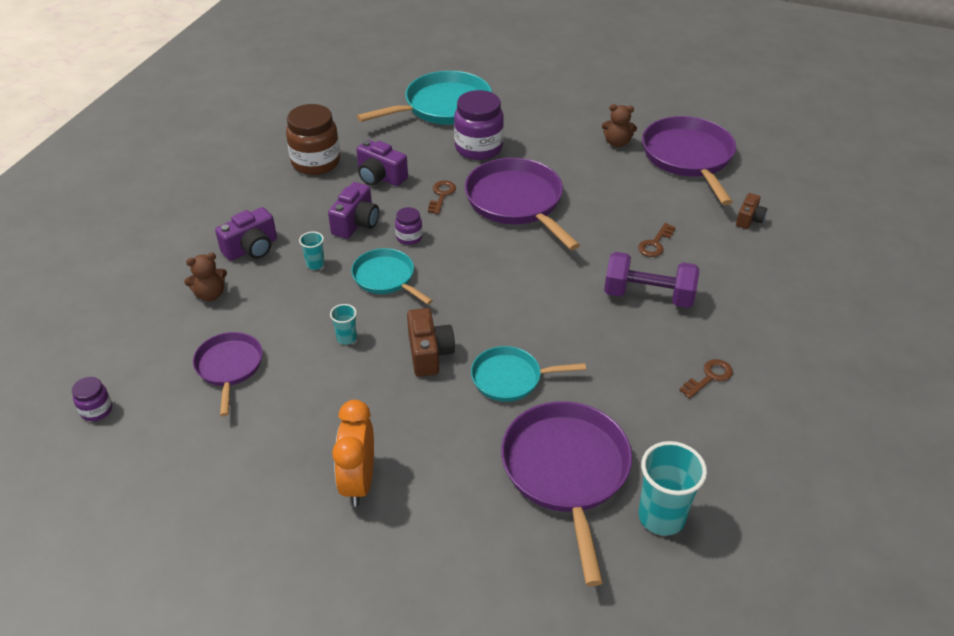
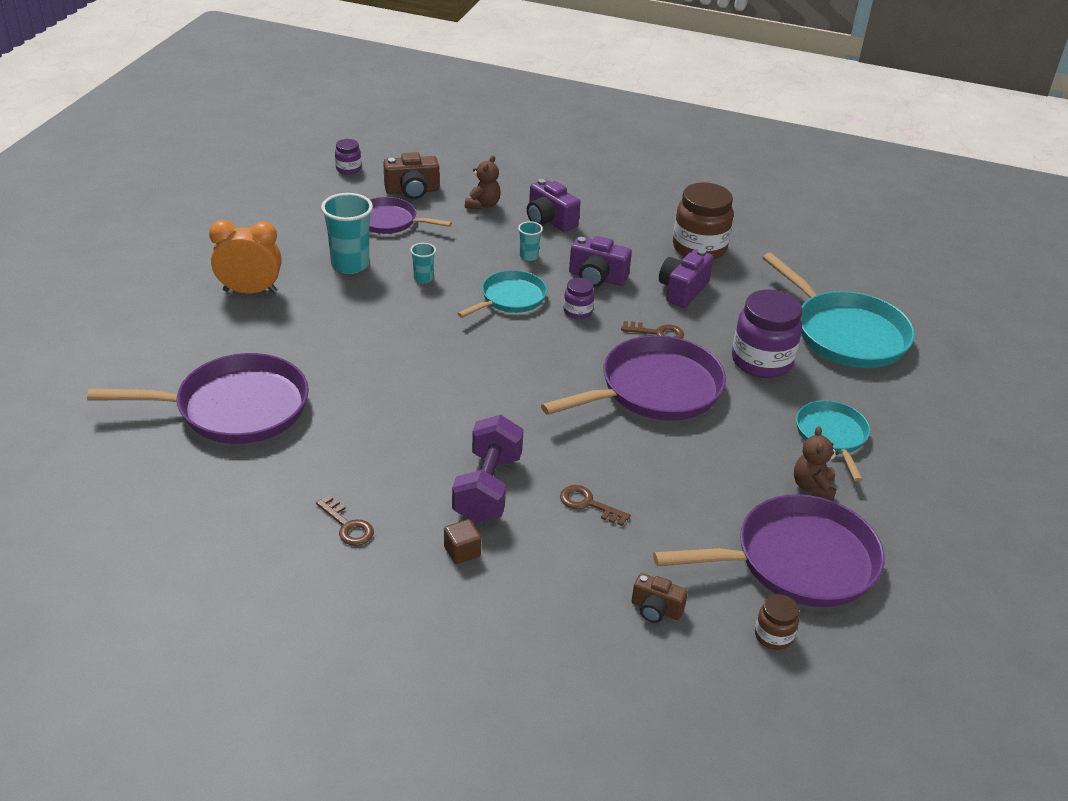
camera: 85 degrees right, 5 degrees down
(210, 294) = (483, 205): brown teddy bear -> brown teddy bear turned 135 degrees counterclockwise
(229, 367) = (390, 221): purple pan -> purple pan turned 150 degrees counterclockwise
(429, 353) = (400, 326): brown camera -> brown camera (412, 191)
(510, 378) = (361, 377): turquoise pan -> turquoise pan (832, 436)
(661, 517) = (166, 467): turquoise cup -> turquoise cup (350, 264)
(721, 310) = (462, 551): none -> brown cube
(756, 174) = (773, 636): none -> brown jar

